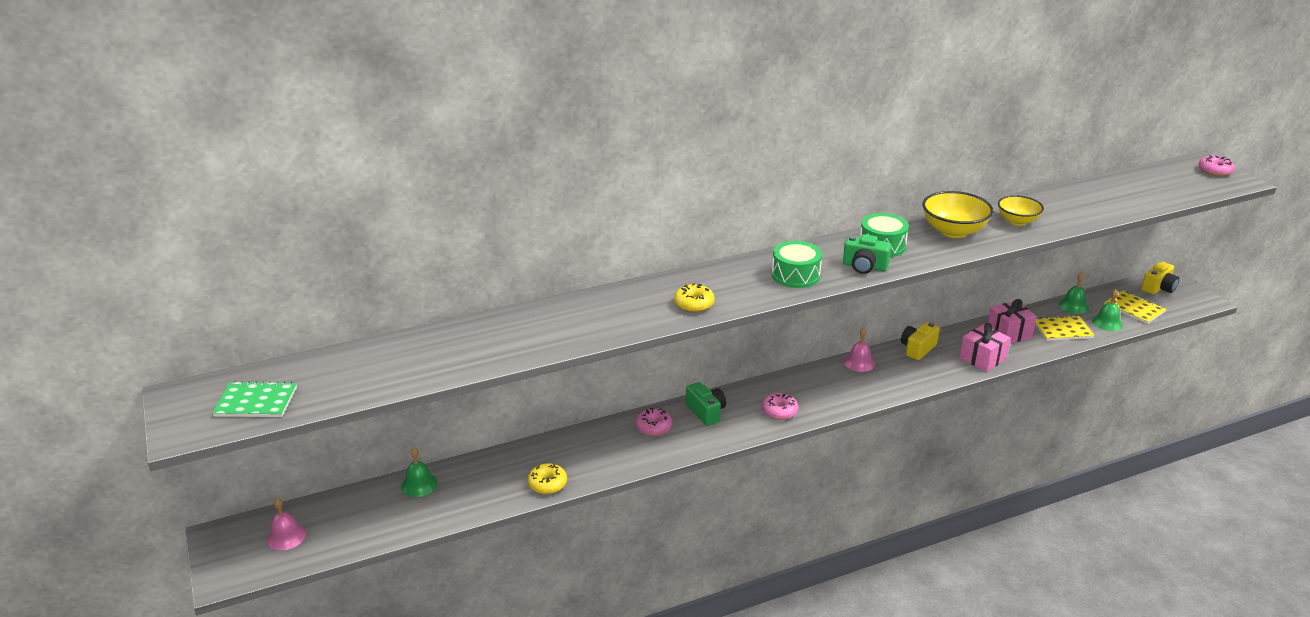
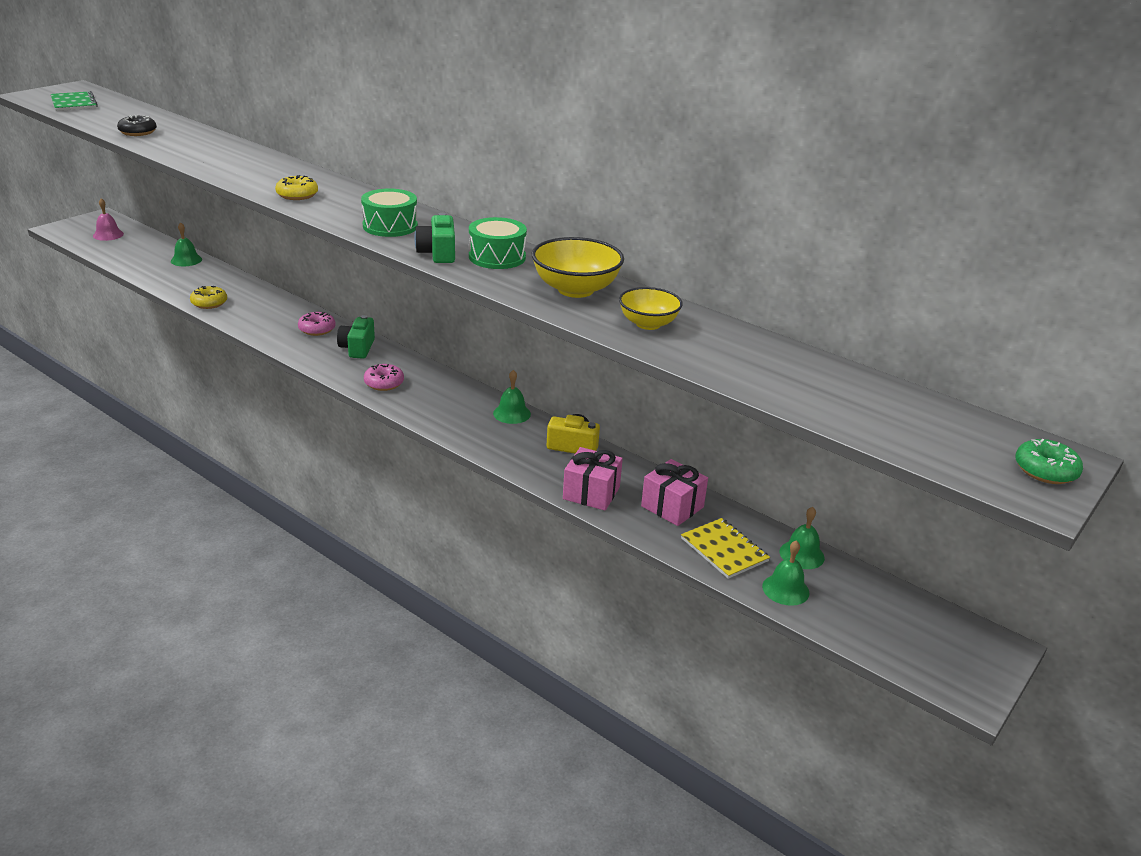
camera: 60 degrees right, 0 degrees up
(423, 368) = (138, 132): none -> black donut
(706, 412) = (357, 348): green camera -> green camera turned 150 degrees clockwise
(859, 362) = (512, 413): pink bell -> green bell
(1134, 308) = (857, 614): yellow notebook -> none
(1158, 288) = (952, 636): yellow camera -> none
(1214, 171) = (1045, 470): pink donut -> green donut

